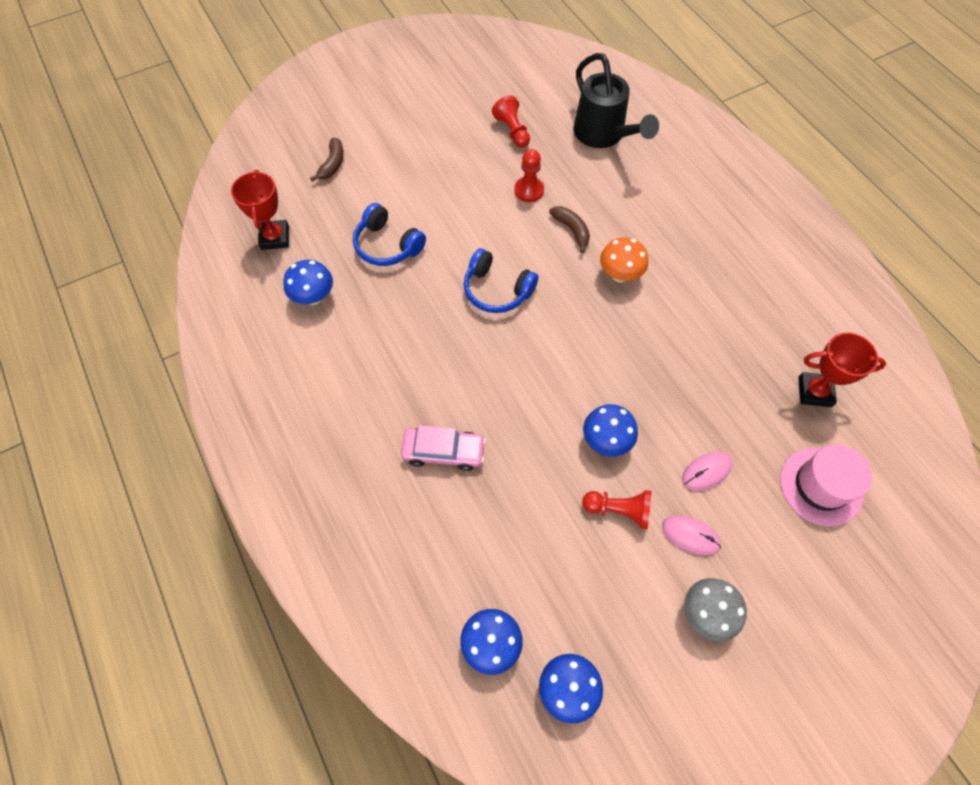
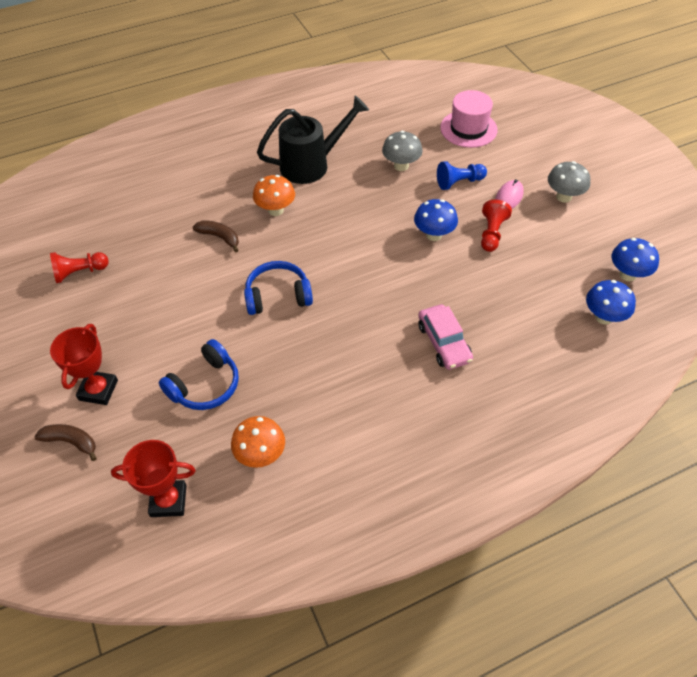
camera: 85 degrees left, 10 degrees down
(314, 297) = (261, 455): blue mushroom -> orange mushroom
(443, 452) = (444, 342): pink car -> pink car turned 150 degrees clockwise
(497, 290) = (278, 296): blue headphones -> blue headphones turned 135 degrees counterclockwise
(529, 190) = (163, 264): red pawn -> none
(571, 230) = (219, 237): brown banana -> brown banana turned 60 degrees clockwise
(603, 135) = (110, 205): black watering can -> black watering can (311, 165)
(706, 471) = (459, 182): pink mouse -> blue pawn
(722, 400) = (401, 166): none -> grey mushroom
(814, 392) = (396, 119): red trophy -> red trophy (98, 390)

